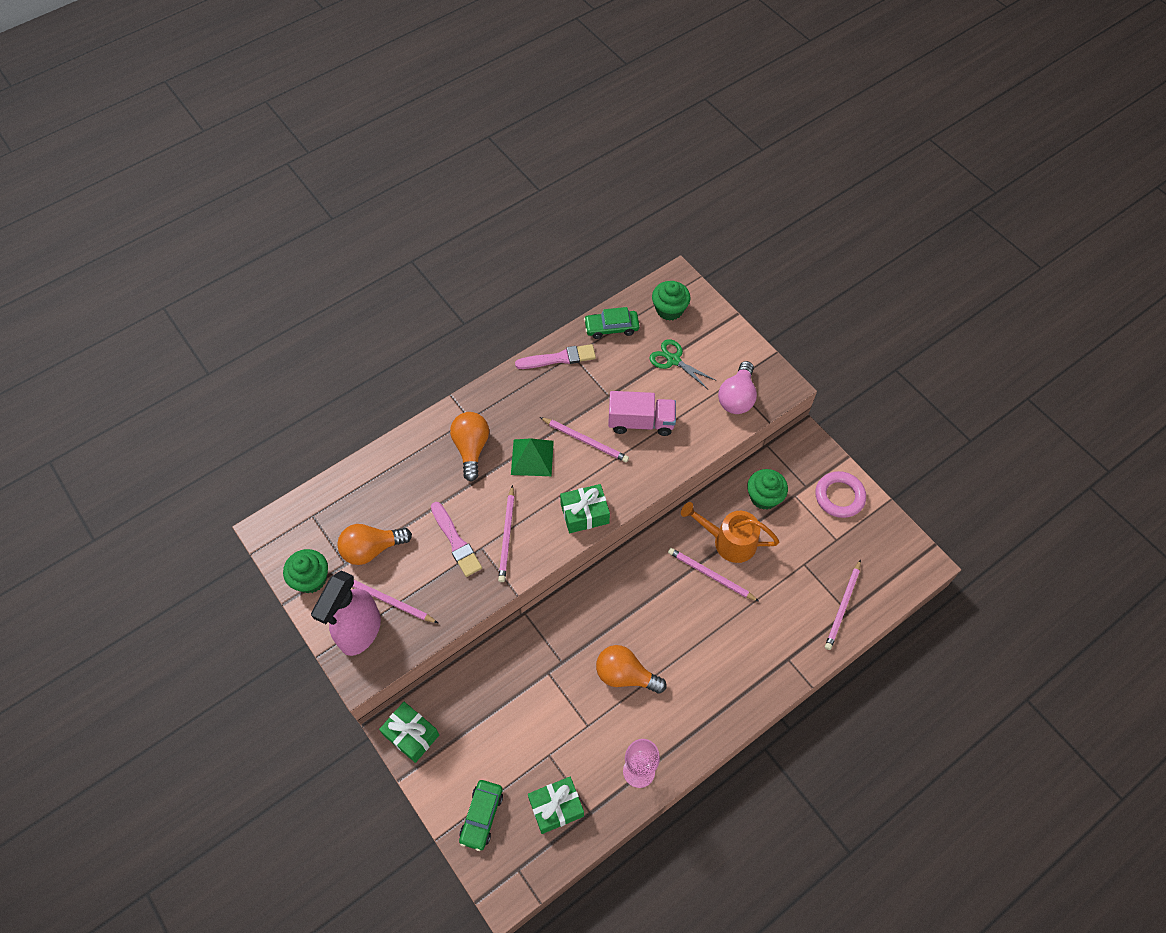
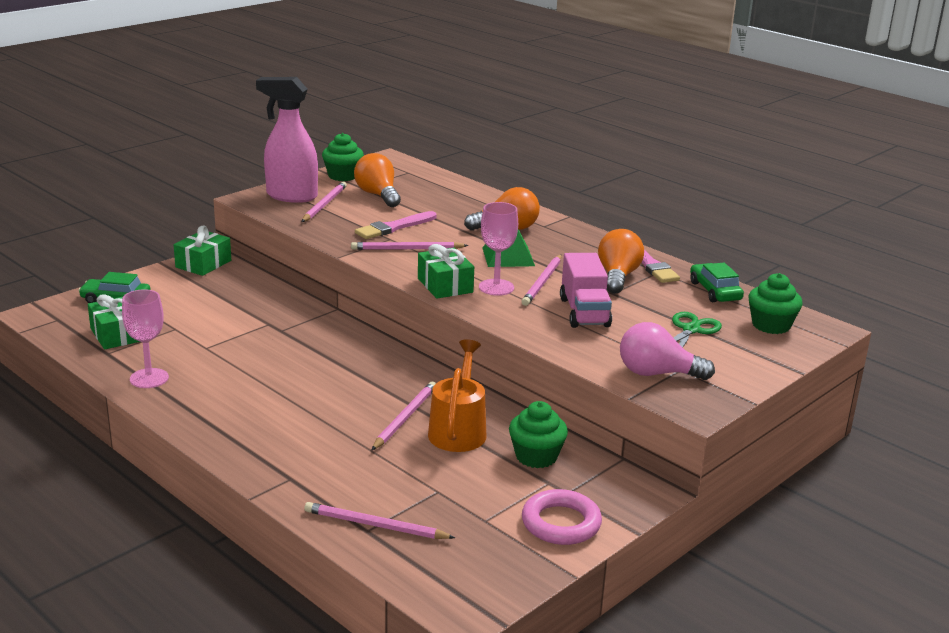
camera: 80 degrees right, 35 degrees down
(592, 476) = (496, 287): none -> pink goblet
(625, 675) = (265, 366): orange light bulb -> orange light bulb (617, 276)

